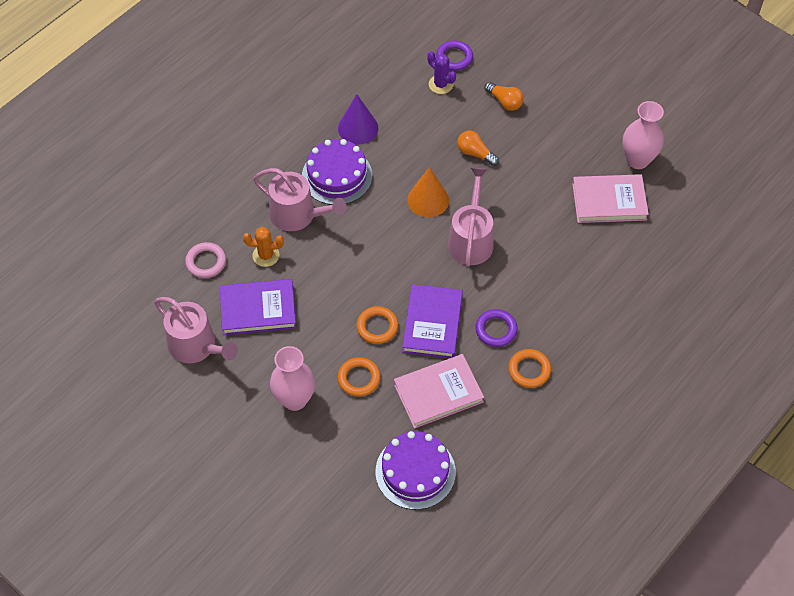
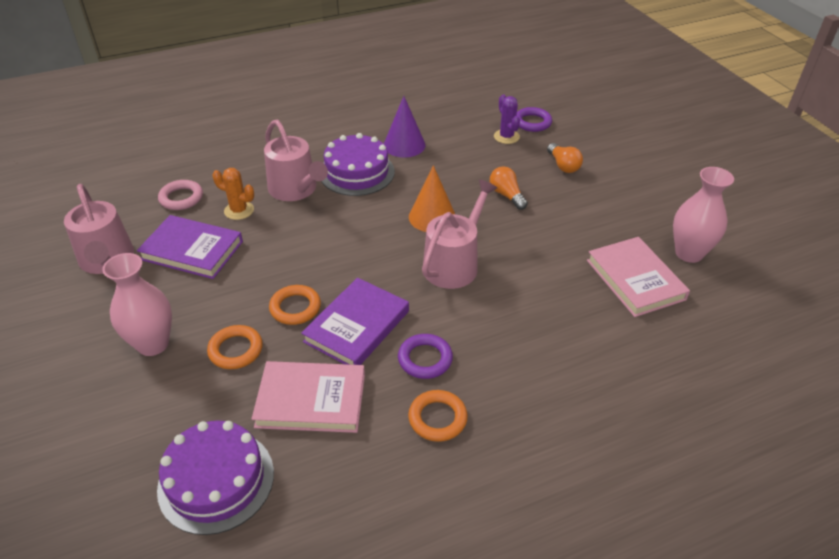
camera: 25 degrees right, 15 degrees down
(609, 201) = (635, 279): pink book -> pink book turned 45 degrees clockwise

